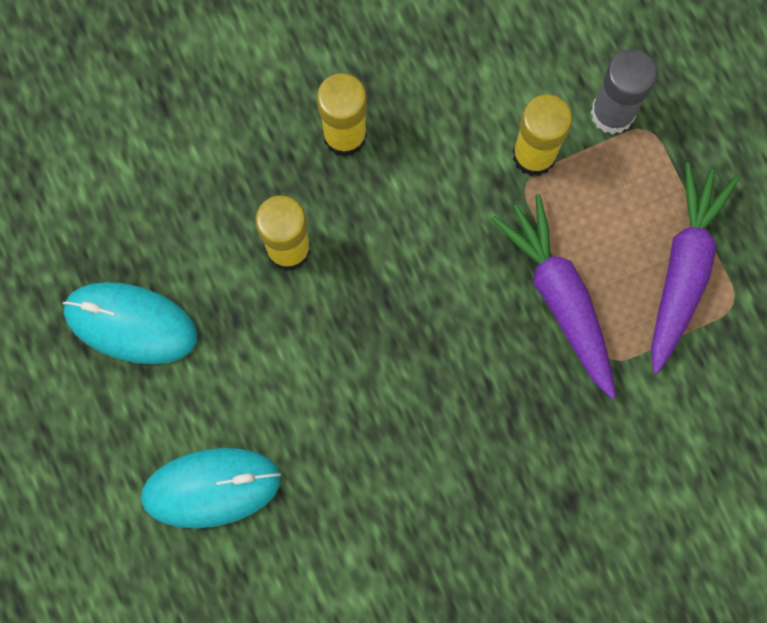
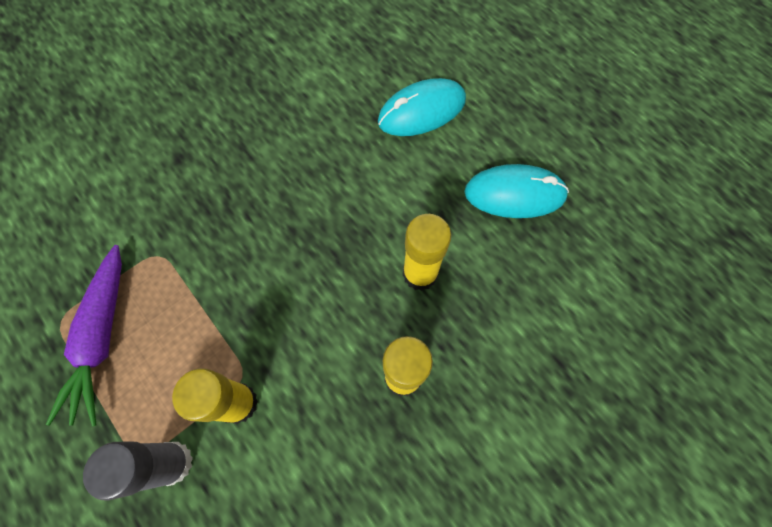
camera: 165 degrees right, 10 degrees down
(561, 298) = (201, 290): purple carrot -> none

